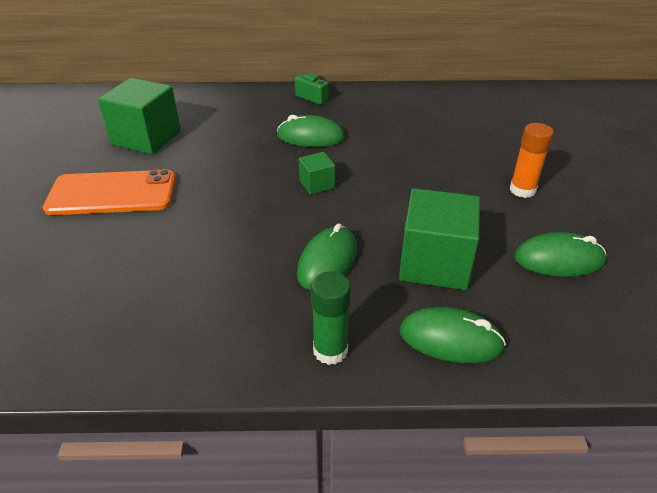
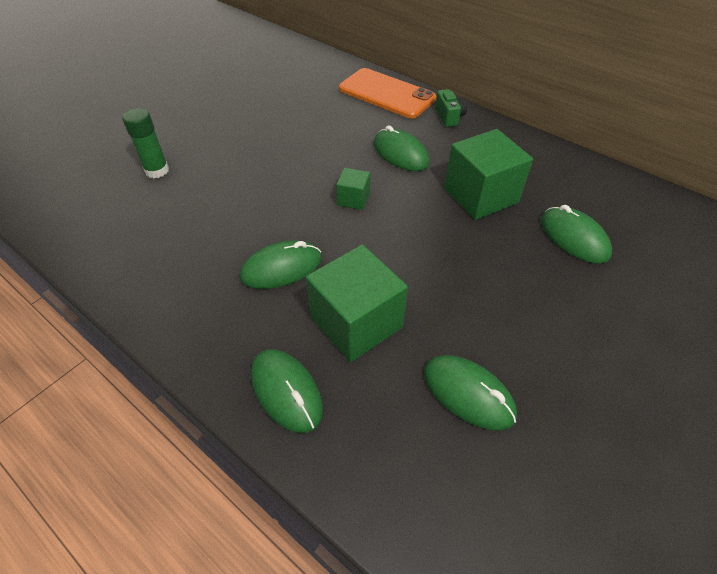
camera: 40 degrees right, 10 degrees up
(112, 193) = (215, 132): orange phone -> orange phone (386, 94)
(146, 138) = (284, 97): green cube -> green cube (480, 195)
(330, 350) = (200, 336): green glue stick -> green glue stick (157, 170)
(494, 136) = (574, 238): none -> green mouse
(522, 190) = (527, 307): orange glue stick -> none

